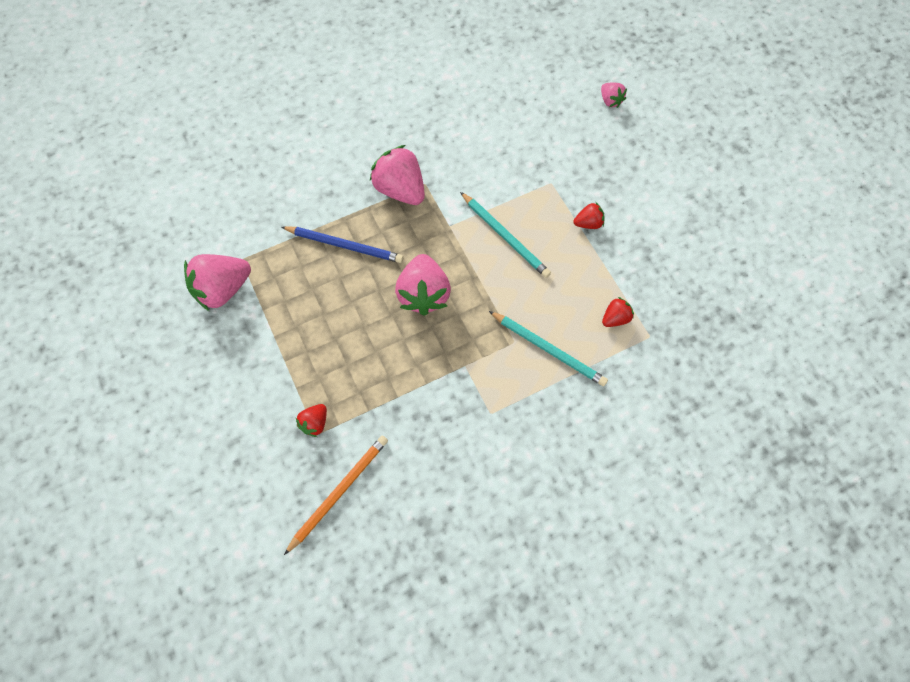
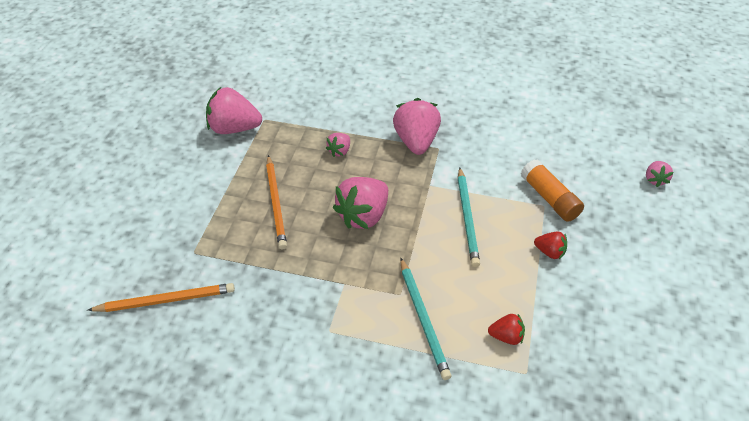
camera: 40 degrees right, 20 degrees down
(315, 423) = (200, 245): red strawberry -> none
(339, 336) = (276, 203): none -> orange pencil
(344, 245) = (339, 151): blue pencil -> pink strawberry
(550, 173) = (549, 198): none -> orange glue stick

